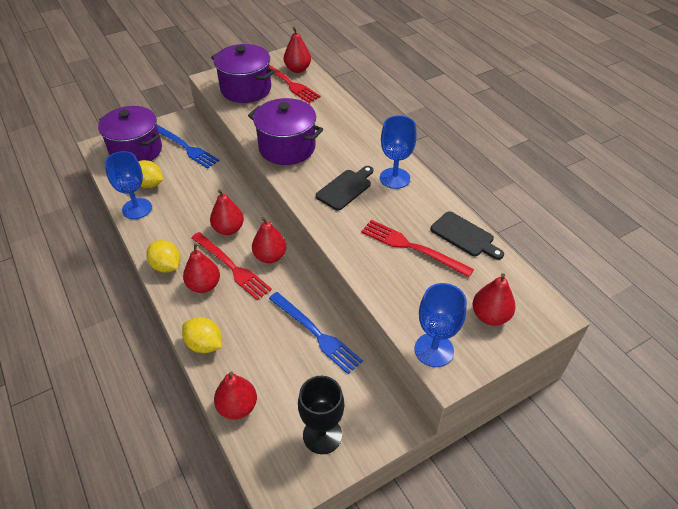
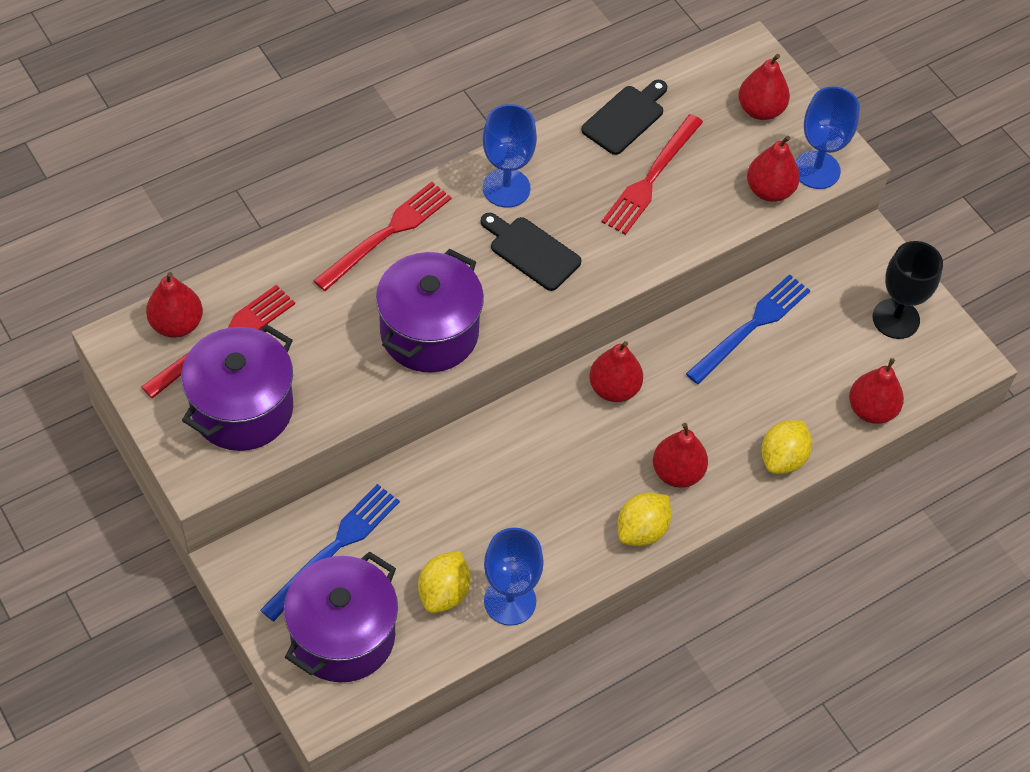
camera: 95 degrees left, 10 degrees up
(228, 229) = (556, 451): red pear -> red pear (769, 190)
(231, 267) = (638, 439): red fork -> red fork (387, 234)

